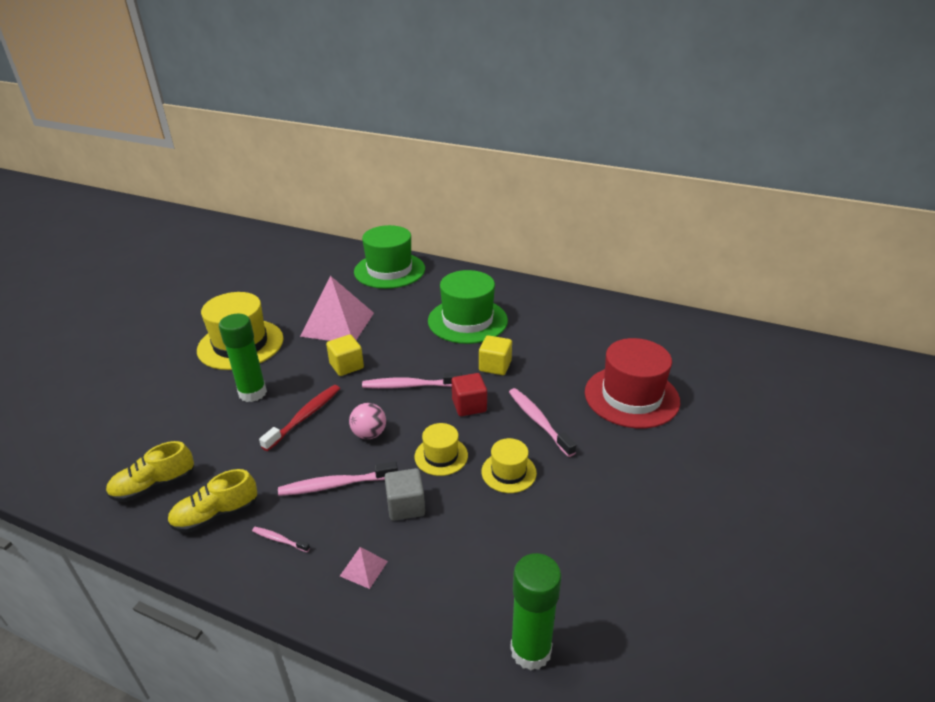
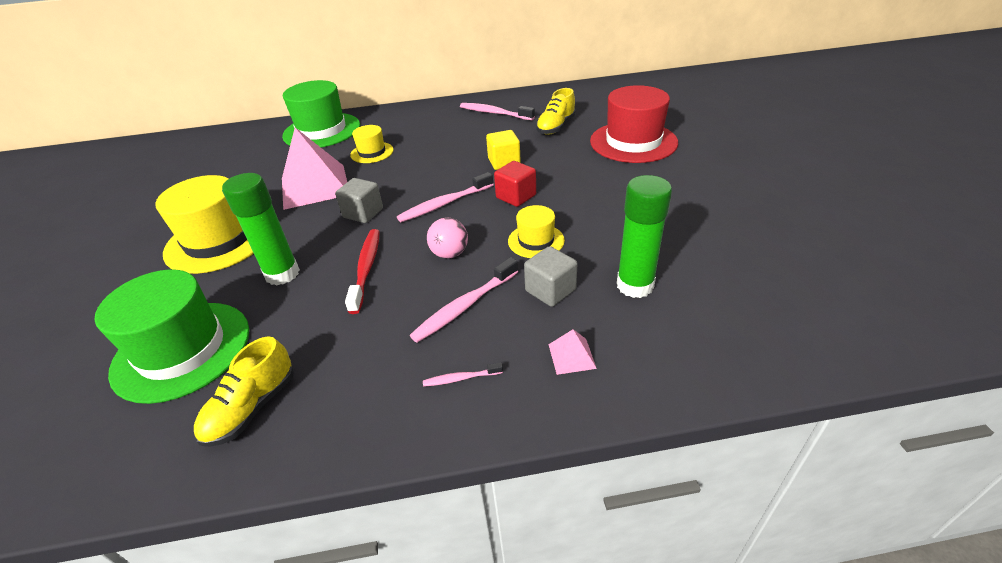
camera: 30 degrees left, 5 degrees up
(216, 515) = (363, 395): yellow shoe -> yellow shoe (556, 127)
(346, 366) = (363, 213): yellow cube -> grey cube
(467, 320) = (441, 141): green hat -> green hat (182, 350)
(508, 472) = (605, 227): yellow hat -> yellow hat (372, 152)
(530, 650) = (776, 336): green glue stick -> green glue stick (635, 285)
(538, 421) = (585, 184): pink toothbrush -> pink toothbrush (494, 113)

